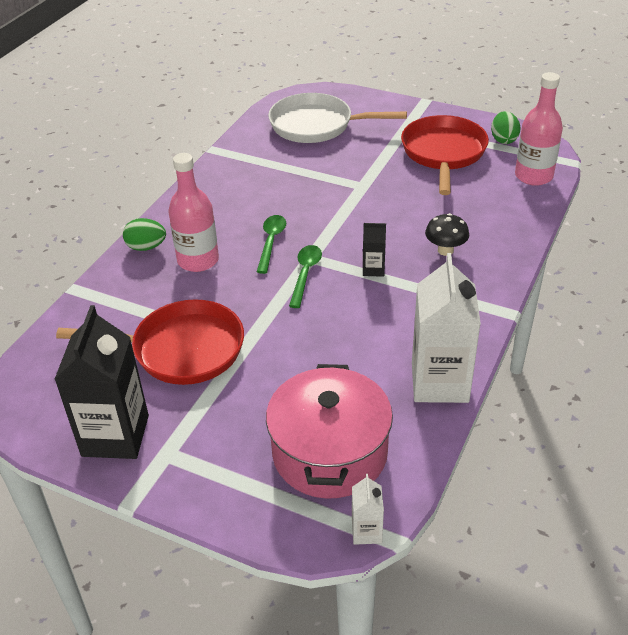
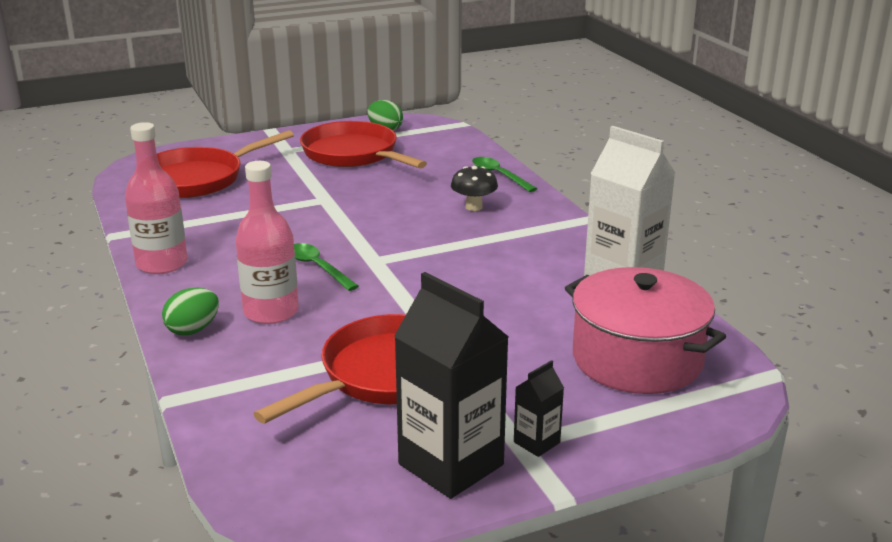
camera: 50 degrees left, 15 degrees down
(305, 274) = (393, 272): green spoon -> green spoon (499, 175)
(317, 125) = (198, 179): white pan -> red pan
(366, 531) = (749, 382): white carton -> none
(373, 269) = (442, 242): black carton -> black carton (536, 442)
(533, 176) = (450, 141): pink bottle -> pink bottle (162, 264)

